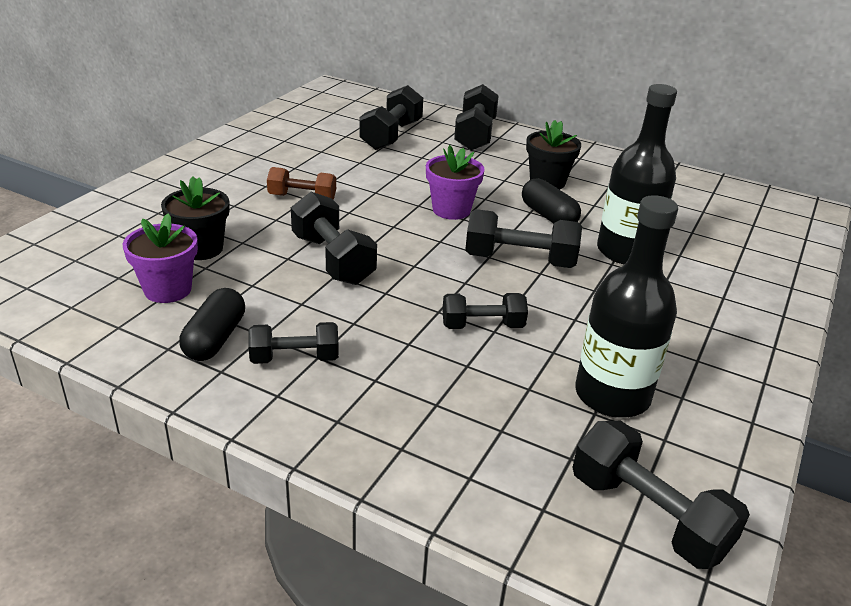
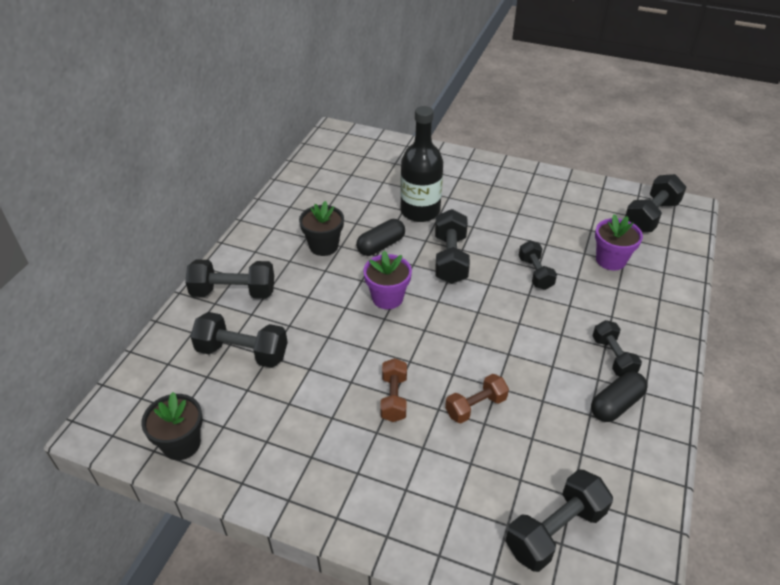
camera: 95 degrees left, 10 degrees up
(168, 289) = (573, 453): purple flower pot -> purple flower pot (610, 260)
(201, 249) = (506, 449): black flower pot -> black flower pot (181, 444)
(215, 339) = (616, 404): black capsule -> black capsule turned 45 degrees counterclockwise
(267, 240) = (475, 406): none -> brown dumbbell
(333, 259) = (488, 358): black dumbbell -> black dumbbell (555, 530)
(612, 395) = (573, 223): black bottle -> none

